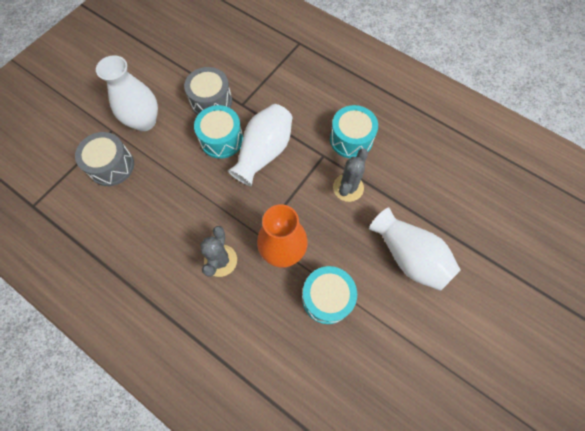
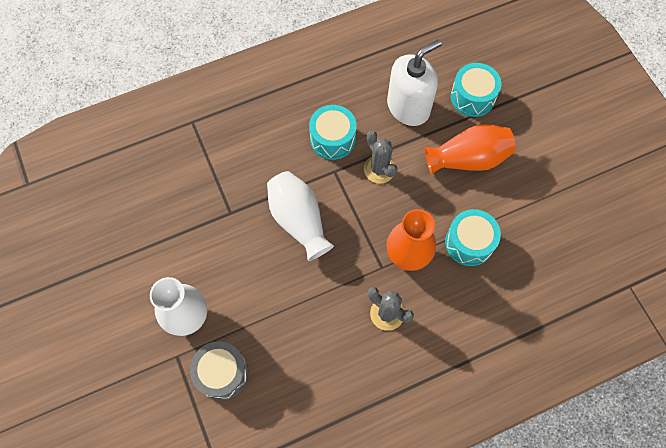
camera: 60 degrees left, 0 degrees up
(211, 101) = (207, 240): grey drum -> none
(221, 139) = (259, 252): turquoise drum -> turquoise drum (472, 97)
(409, 256) = (468, 159): white vase -> orange vase
(423, 181) = (408, 107): none -> white soap dispenser

